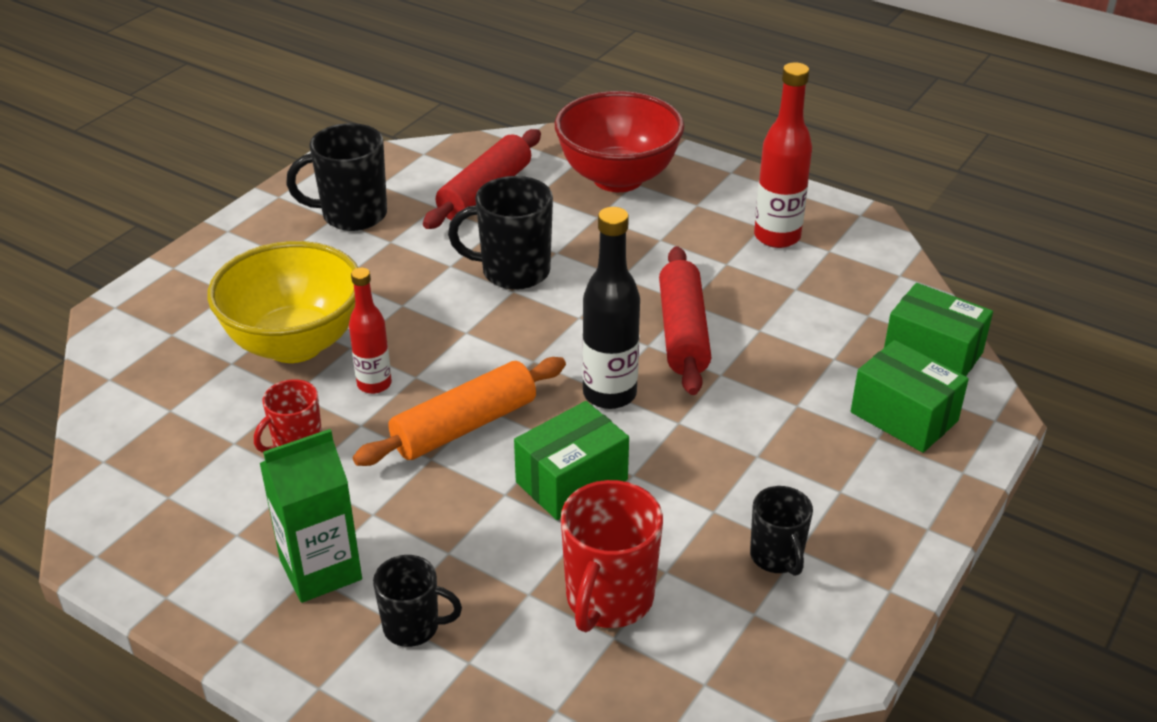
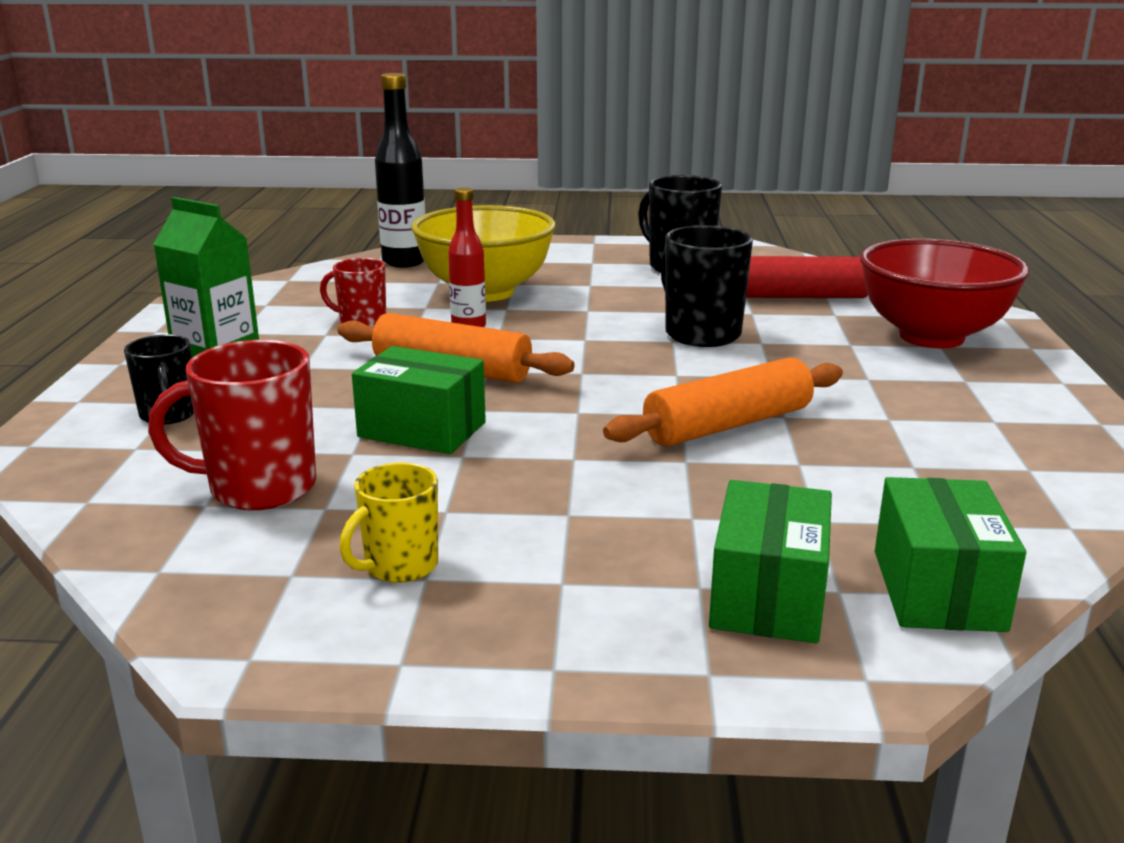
camera: 60 degrees right, 15 degrees down
(609, 394) = (575, 415): black bottle -> black bottle (404, 262)
(683, 332) = (727, 425): red rolling pin -> orange rolling pin
(777, 237) = (992, 433): red bottle -> none
(777, 557) = (399, 566): black mug -> yellow mug

